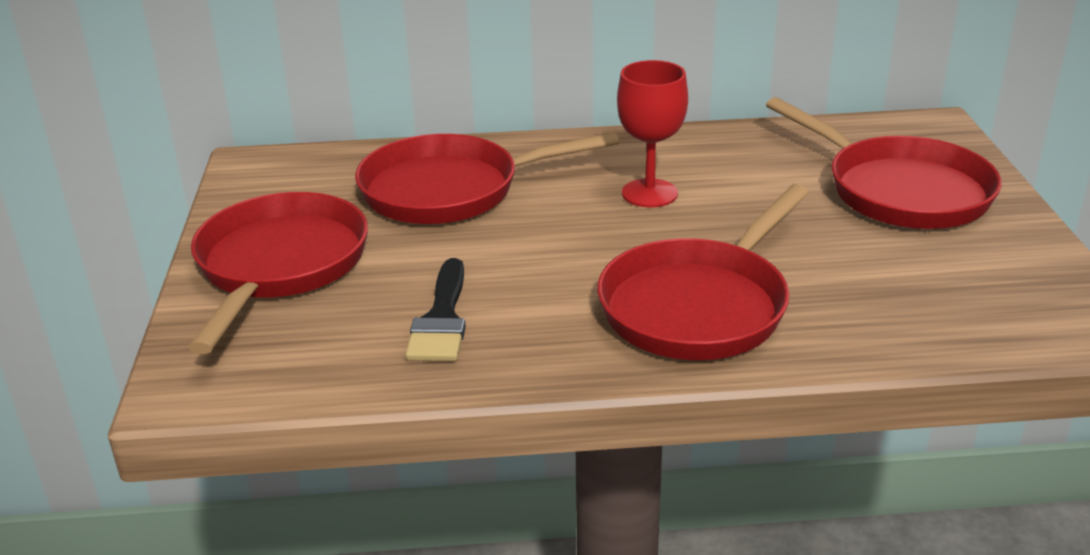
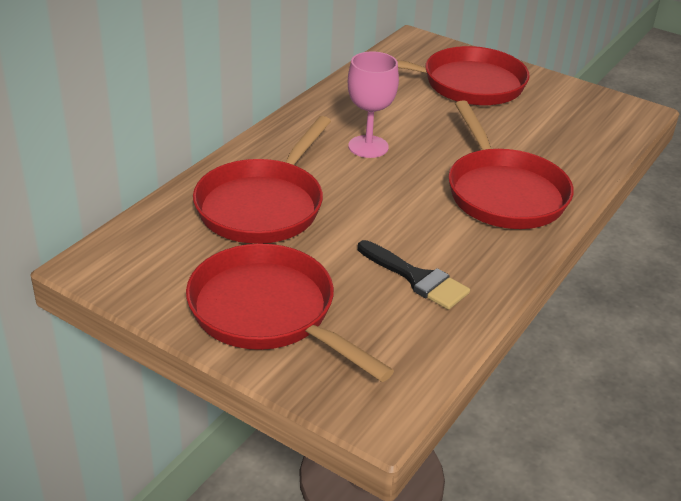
camera: 55 degrees left, 5 degrees up
(649, 193) = (368, 147): red goblet -> pink goblet

